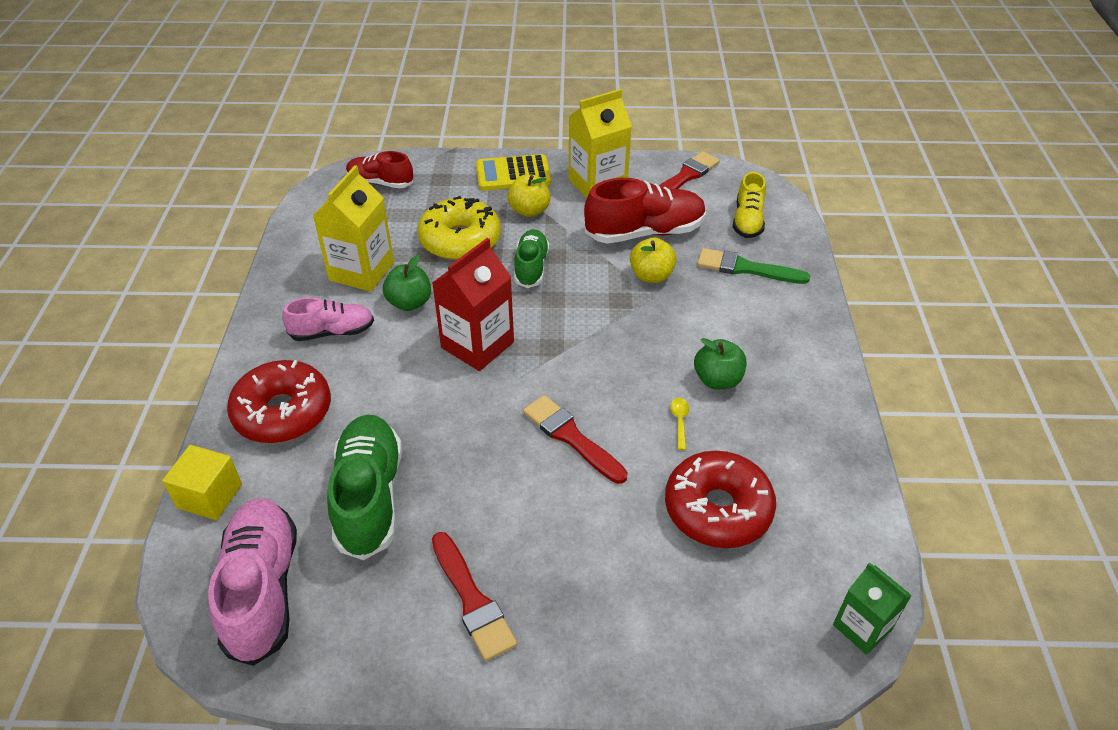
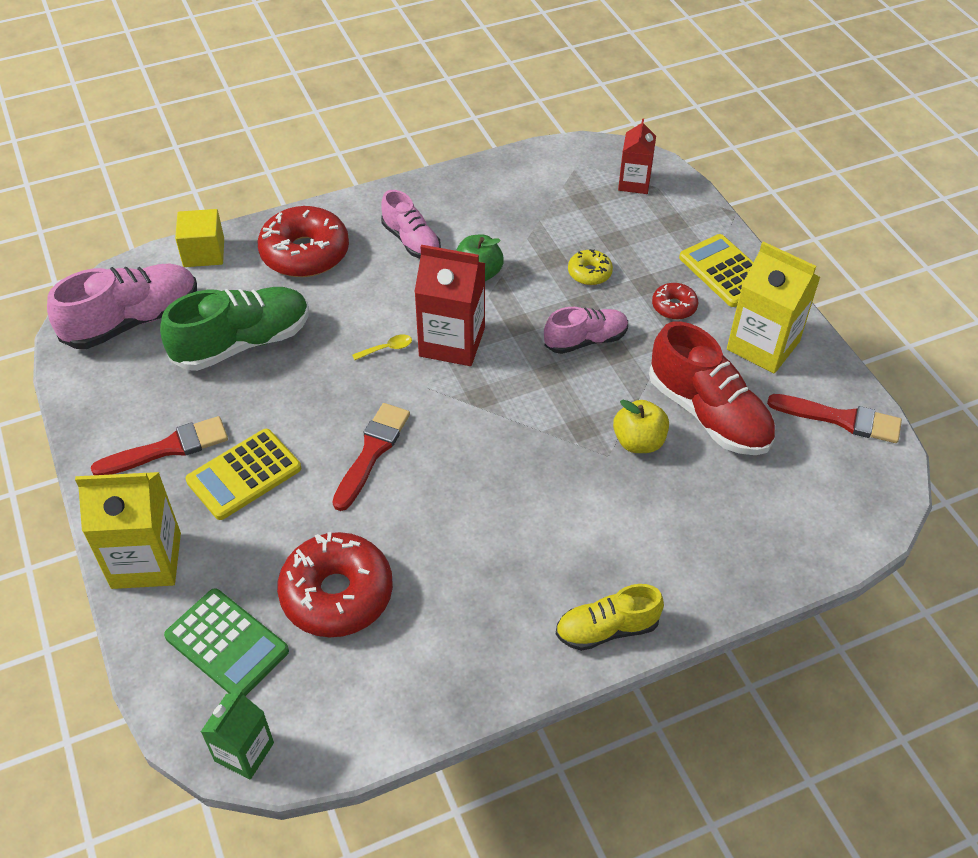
camera: 65 degrees right, 5 degrees up
(361, 271) = (499, 225): yellow carton -> yellow carton (146, 560)
(380, 182) = (634, 183): red shoe -> red carton
(460, 240) = (589, 273): yellow donut -> yellow donut, size x0.49
(472, 600) = (168, 448): red brush -> red brush turned 150 degrees counterclockwise
(529, 210) = (674, 306): yellow apple -> red donut
(531, 267) = (585, 340): green shoe -> pink shoe
(544, 542) = (244, 474): none -> yellow calculator
(679, 421) = (435, 530): yellow spoon -> yellow spoon (387, 348)
(717, 380) = (511, 546): green apple -> none
(740, 610) = (227, 644): none -> green calculator
(746, 268) = (710, 524): green brush -> none
(747, 221) = (801, 503): yellow shoe -> yellow shoe (606, 629)

